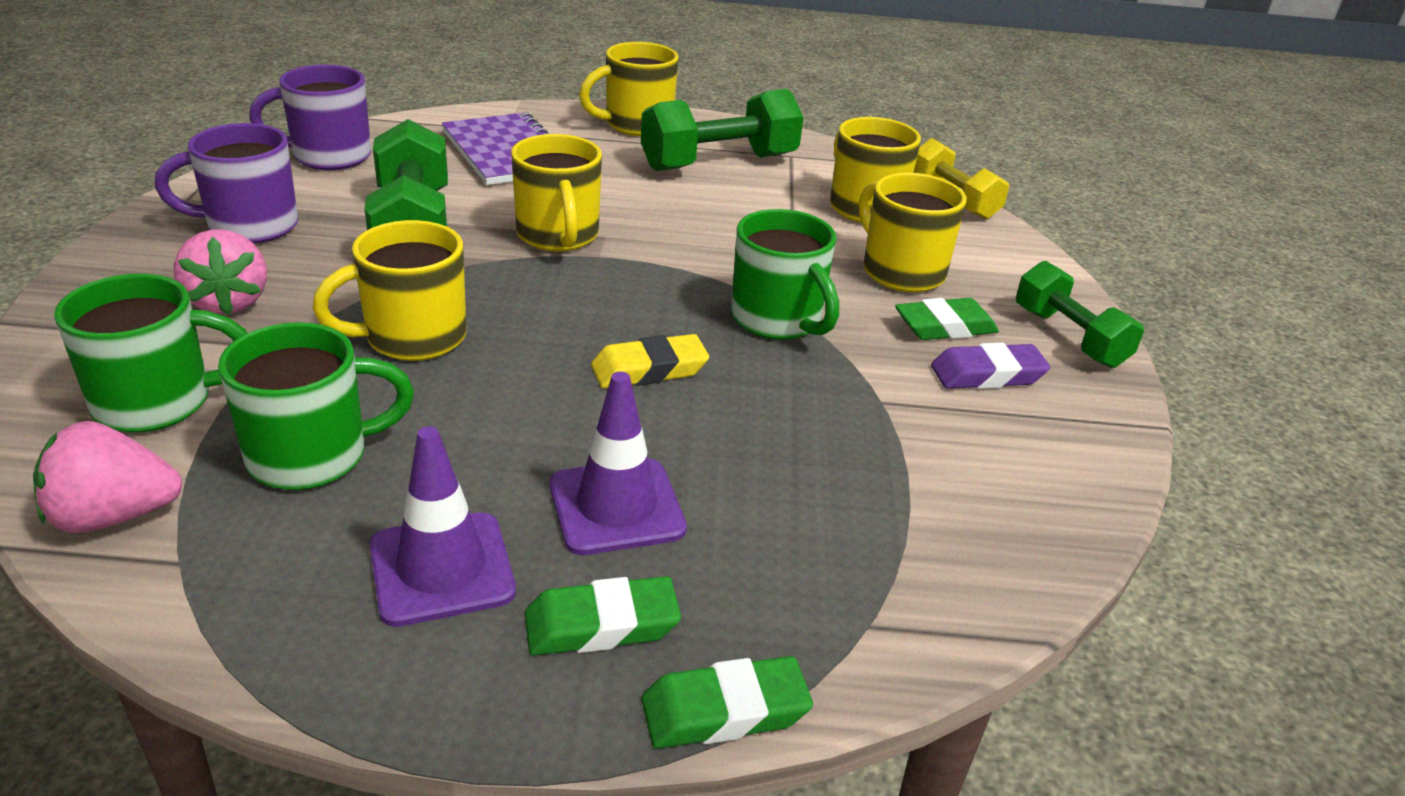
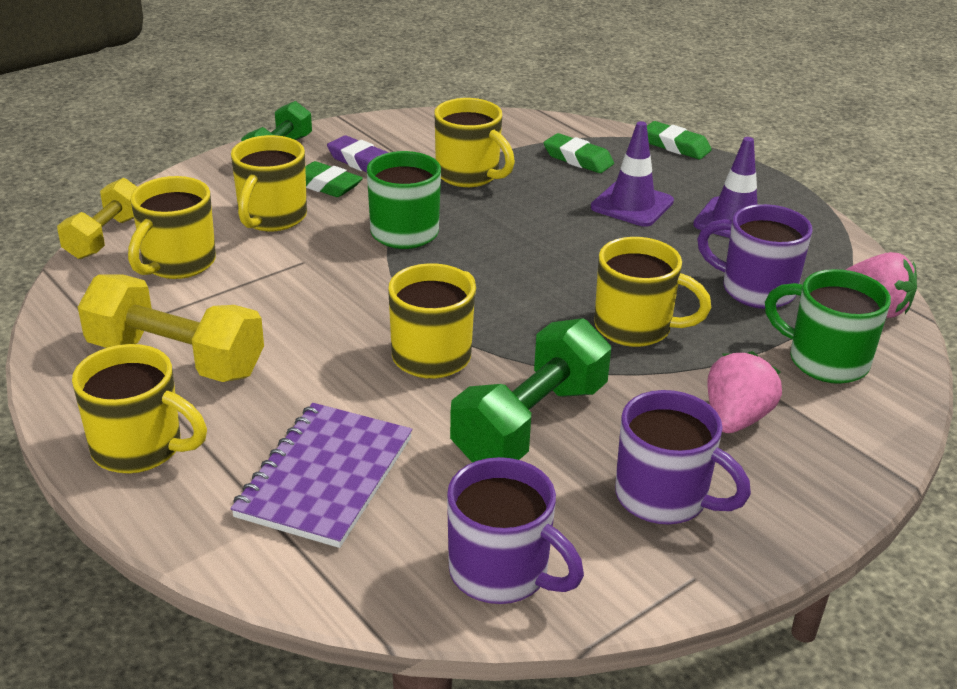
camera: 130 degrees left, 0 degrees up
(312, 456) = (755, 290): green mug -> purple mug
(601, 625) = (689, 179): green eraser -> green eraser (578, 159)
(649, 369) = (524, 244): yellow eraser -> none
(719, 162) = (176, 358): green dumbbell -> yellow dumbbell
(864, 428) = (469, 175): none -> yellow mug

